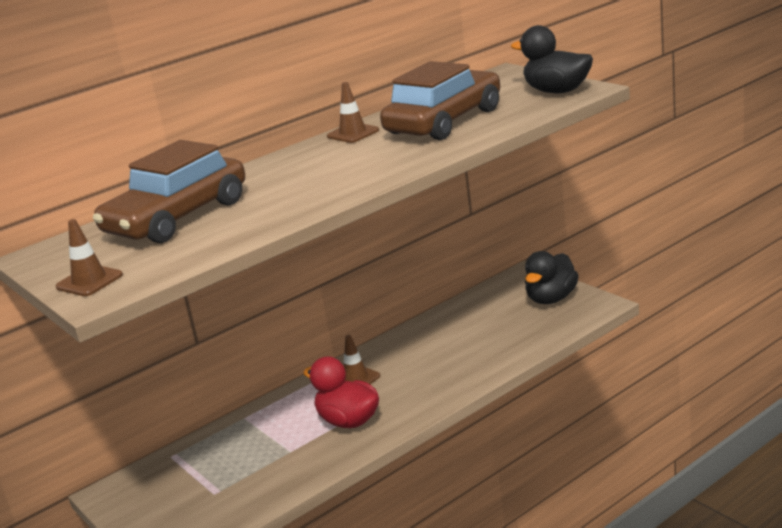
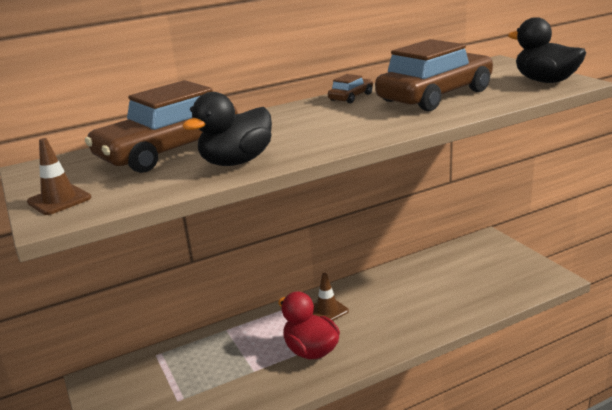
camera: 10 degrees right, 0 degrees up
(353, 133) = (351, 97): brown traffic cone -> brown car
(551, 299) = (510, 265): black duck -> black duck (236, 162)

